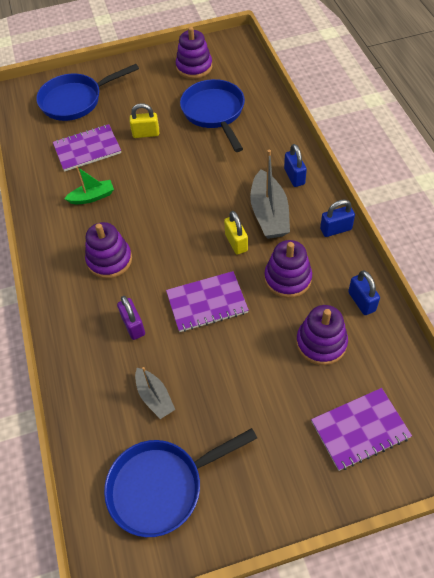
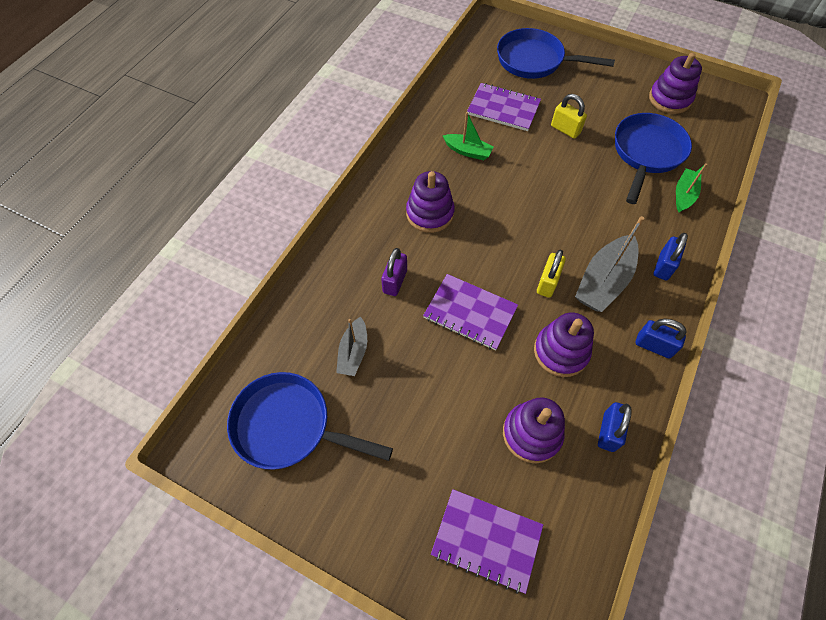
camera: 40 degrees right, 5 degrees up
(262, 123) = (684, 195): none -> green boat

